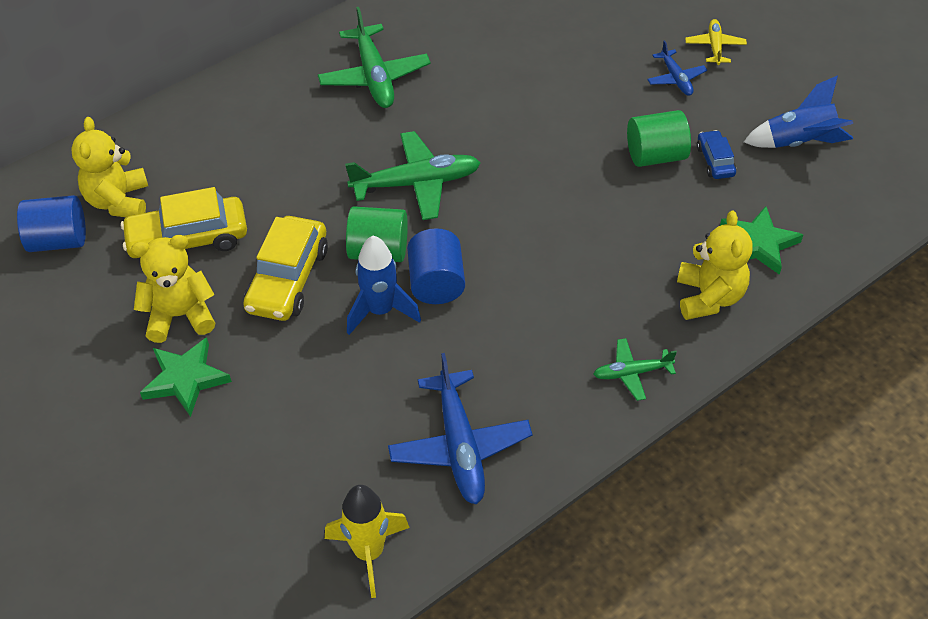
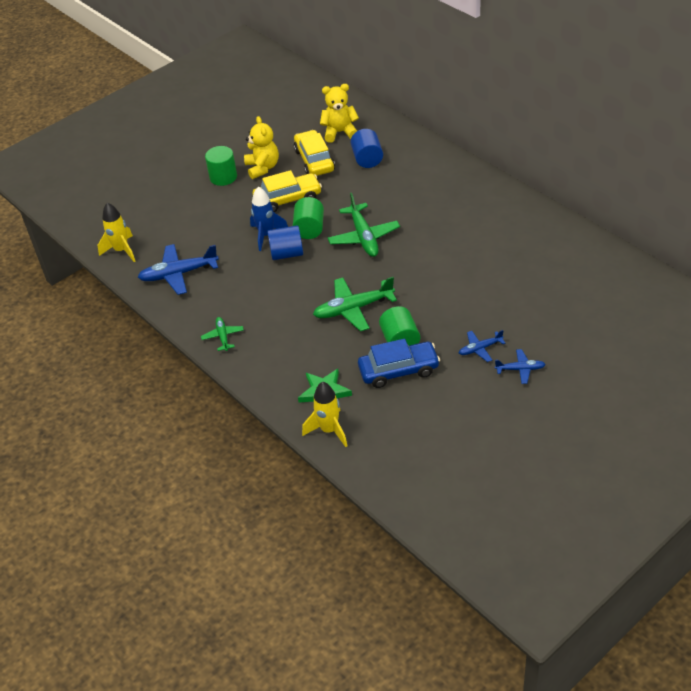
camera: 90 degrees right, 5 degrees down
(59, 240) = (311, 119): blue cylinder -> blue cylinder (367, 159)
(185, 379) = (223, 177): green star -> green cylinder
(288, 279) = (288, 199): yellow car -> yellow car turned 150 degrees clockwise
(374, 76) = (456, 208): green plane -> green plane (353, 309)
(709, 297) = (279, 368): yellow teddy bear -> none
(715, 47) = (520, 369): yellow plane -> blue plane
(715, 161) = (398, 370): blue car -> blue car, size x1.88
(799, 143) = (422, 415): blue rocket -> none
(832, 241) = (329, 430): none -> yellow rocket

